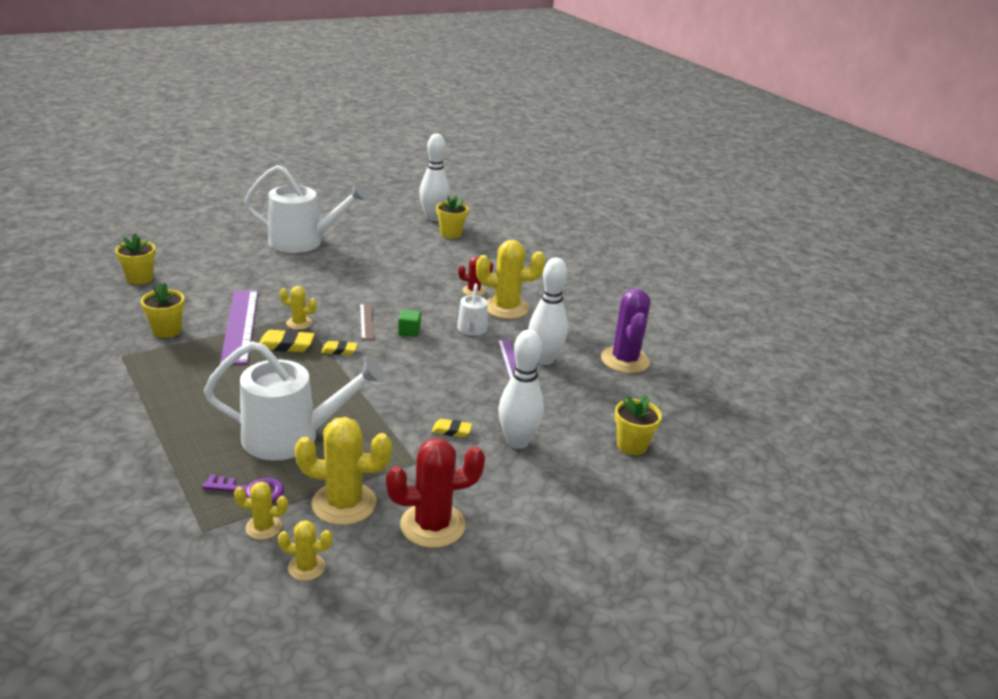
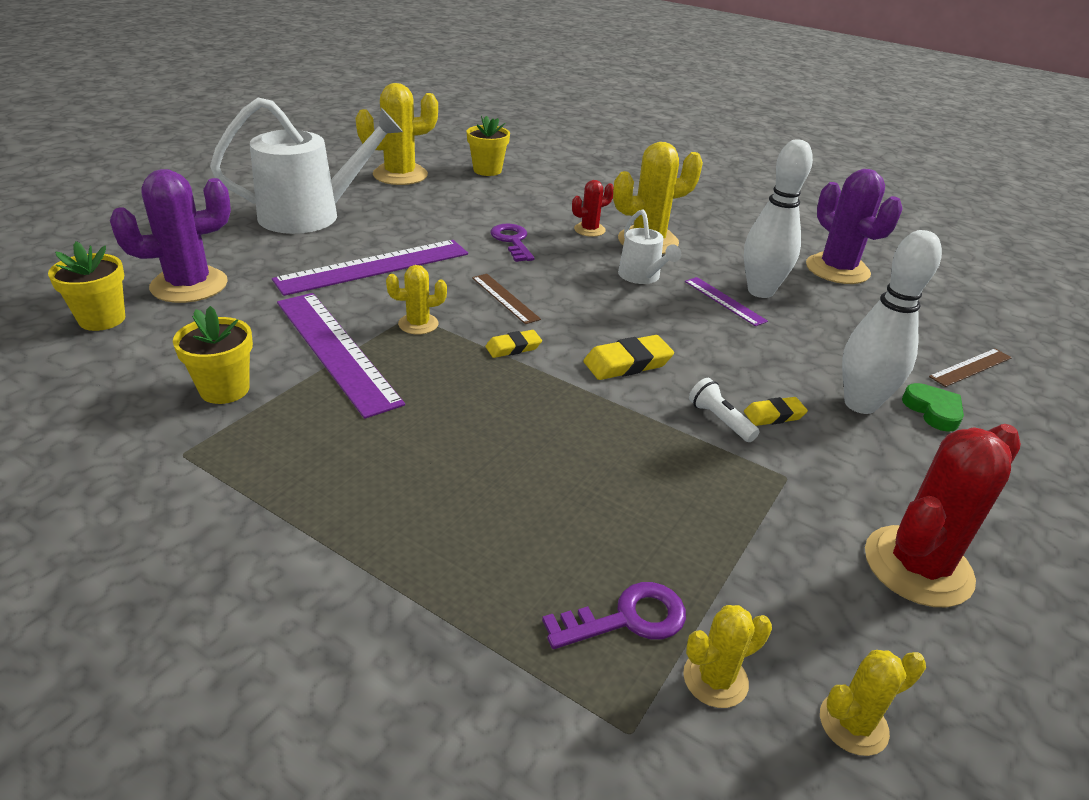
camera: 25 degrees left, 5 degrees up
(197, 270) = (189, 285): none -> purple cactus
(286, 345) = (432, 360): yellow eraser -> yellow eraser (627, 363)
(292, 437) = (589, 500): white watering can -> none
(308, 283) = (374, 266): none -> purple ruler
(344, 504) = (776, 582): yellow cactus -> yellow cactus (400, 175)
(409, 331) = (572, 298): green cube -> none
(412, 287) = (512, 241): none -> purple key
(414, 423) = (719, 420): none -> white flashlight
(433, 218) = (446, 156): white bowling pin -> none
(562, 460) = (933, 411): none -> green heart
(631, 445) = (970, 367): yellow flower pot -> brown ruler

